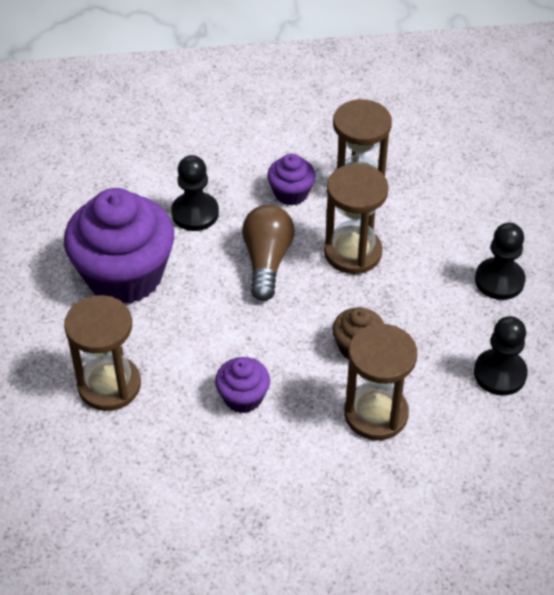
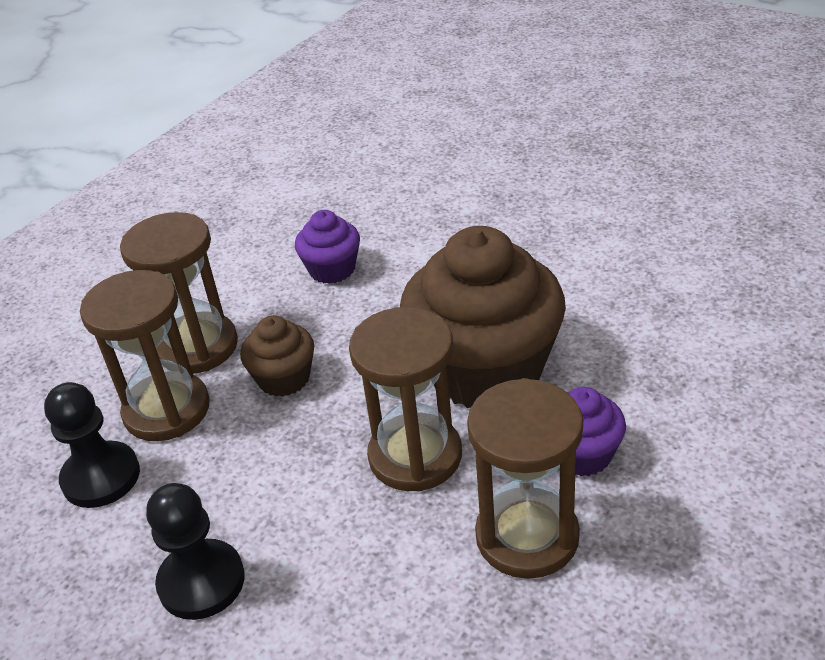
camera: 135 degrees right, 10 degrees down
(109, 385) = (446, 199): brown hourglass -> brown hourglass (167, 410)
(124, 275) = (579, 255): purple cupcake -> none
(195, 213) = (628, 347): black pawn -> none
(267, 261) = (485, 370): brown light bulb -> brown cupcake

